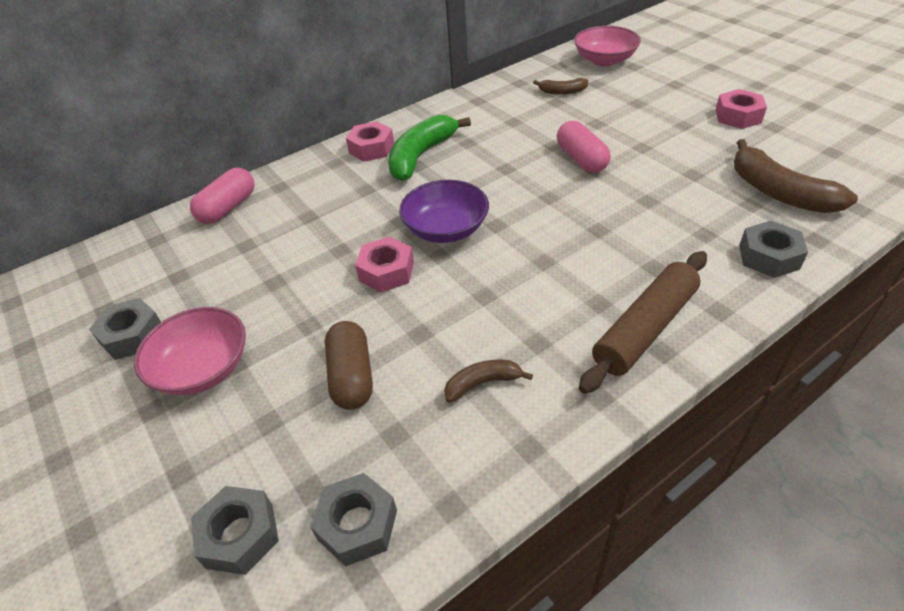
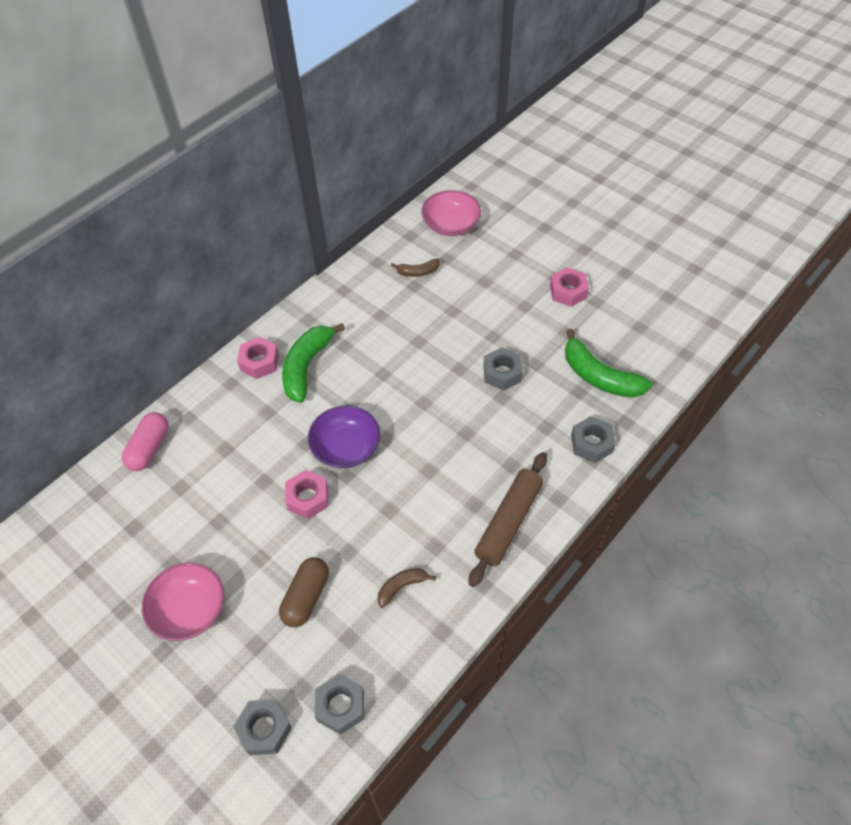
camera: 15 degrees left, 10 degrees up
(132, 335) = (119, 590): grey nut -> grey nut (502, 373)
(352, 376) = (306, 597): brown capsule -> brown capsule turned 45 degrees clockwise
(581, 159) = (445, 356): pink capsule -> none
(779, 192) = (599, 377): brown banana -> green banana

